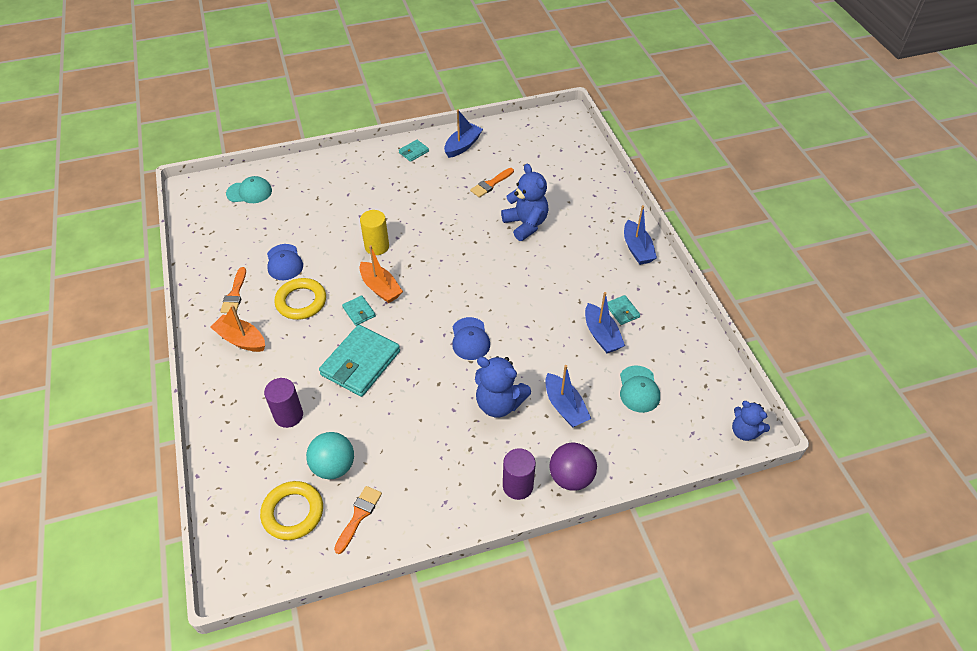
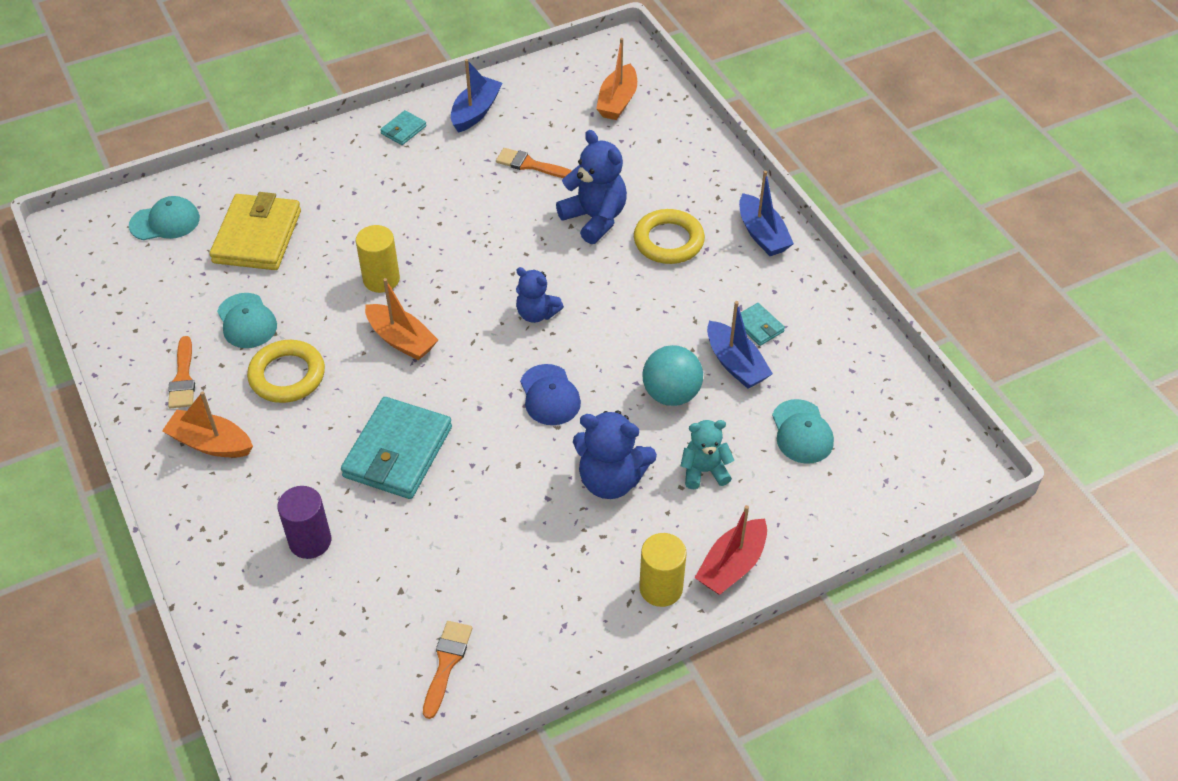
camera: 10 degrees left, 0 degrees up
(284, 262) = (246, 321): blue cap -> turquoise cap
(293, 512) = (351, 674): yellow ring -> yellow ring (668, 241)
(304, 209) = (257, 236): none -> yellow wallet
(333, 466) = (394, 602): turquoise ball -> turquoise ball (671, 394)
(359, 312) = (377, 379): turquoise wallet -> none
(491, 184) = (530, 165): orange brush -> orange brush turned 75 degrees clockwise
(518, 486) = (661, 588): purple cylinder -> yellow cylinder
(557, 149) = (617, 101): none -> orange boat
(565, 407) = (704, 471): blue boat -> turquoise teddy bear
(571, 477) = (732, 565): purple ball -> red boat
(744, 431) = (955, 468): blue teddy bear -> blue teddy bear (536, 313)

